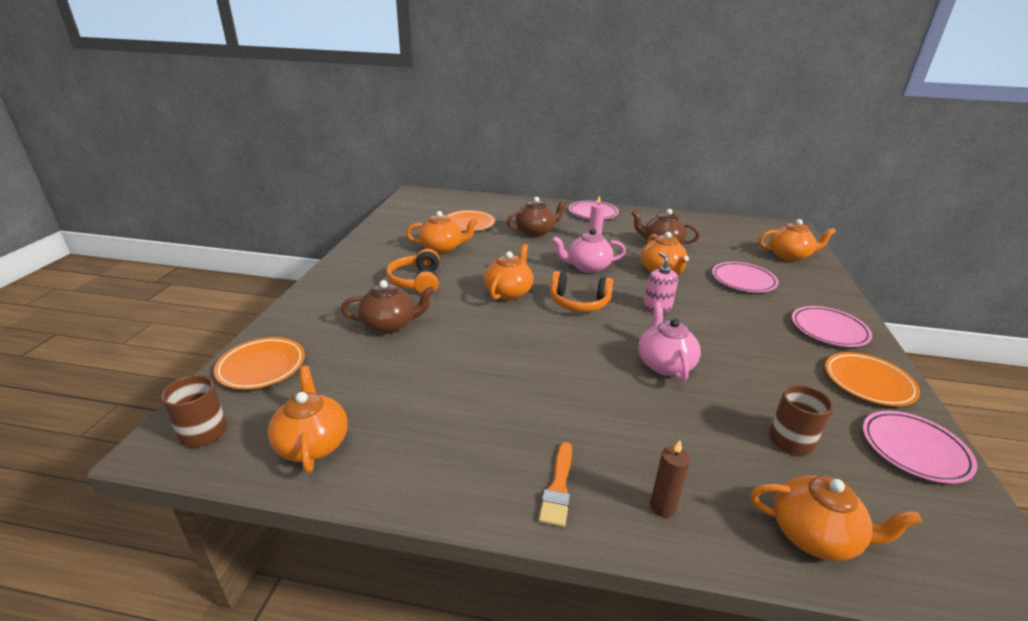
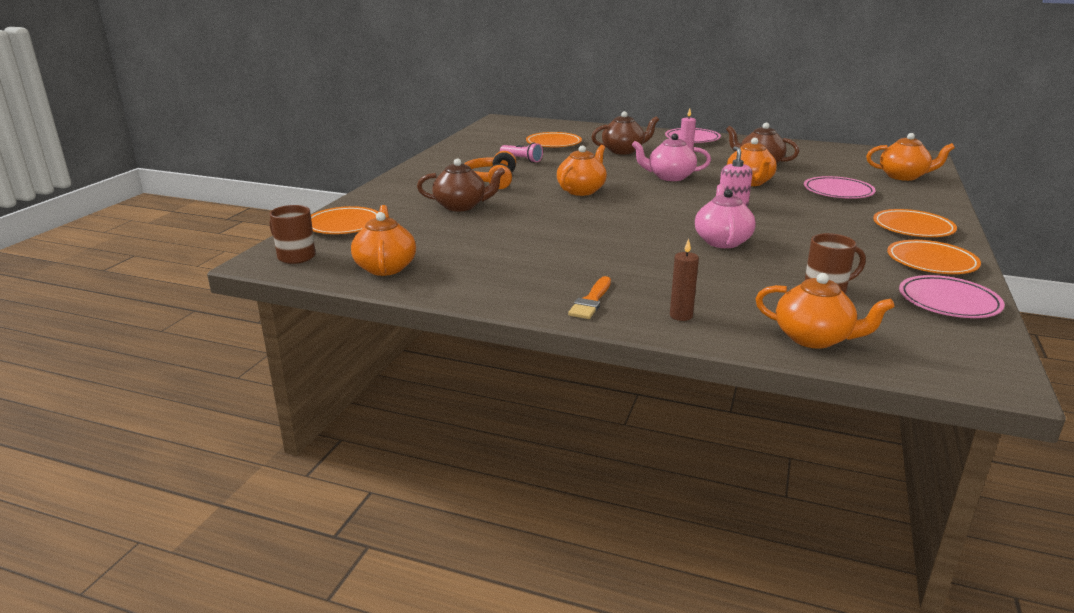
camera: 10 degrees right, 5 degrees down
(442, 248) = (522, 159): orange teapot -> pink flashlight
(579, 302) = (651, 200): orange headphones -> none
(829, 330) = (913, 228): pink plate -> orange plate

